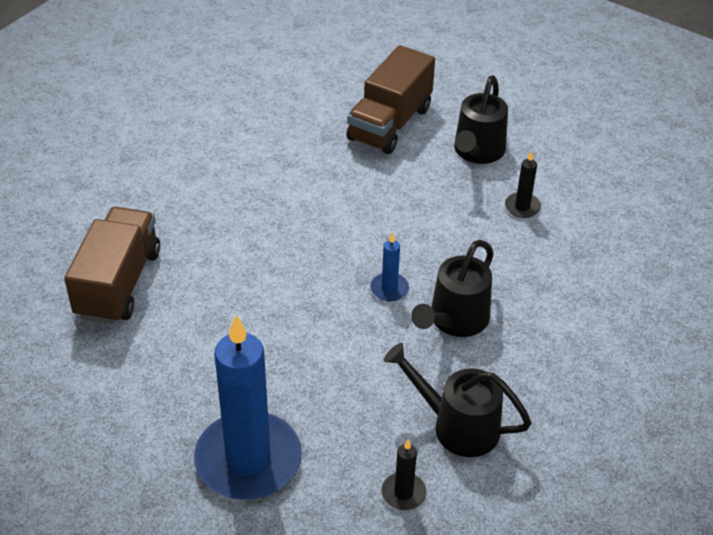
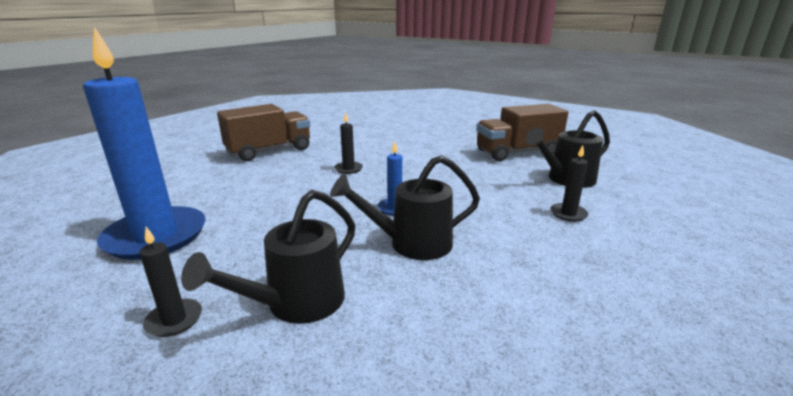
camera: 45 degrees right, 20 degrees down
(264, 259) = (348, 169): none -> black candle
(456, 426) = (296, 304): black watering can -> black watering can turned 120 degrees counterclockwise

